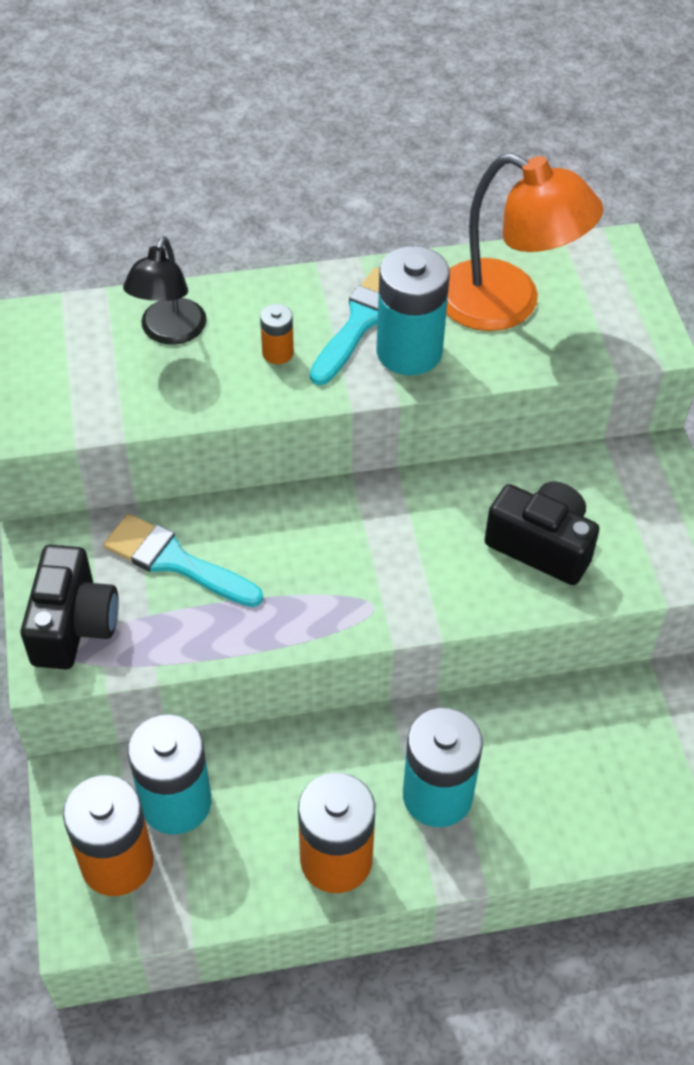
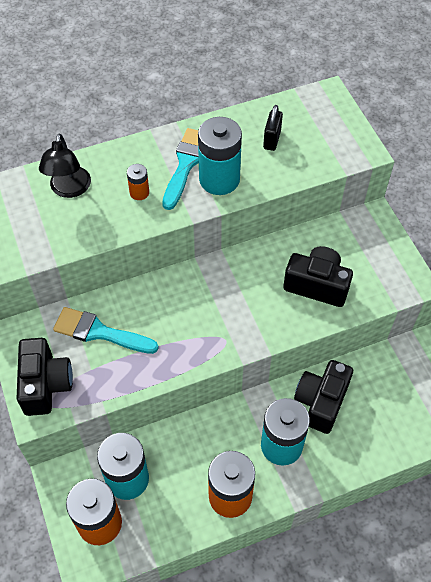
camera: 10 degrees left, 5 degrees up
(507, 304) = (272, 140): orange lamp -> black padlock
(518, 739) = (321, 402): none -> black camera

